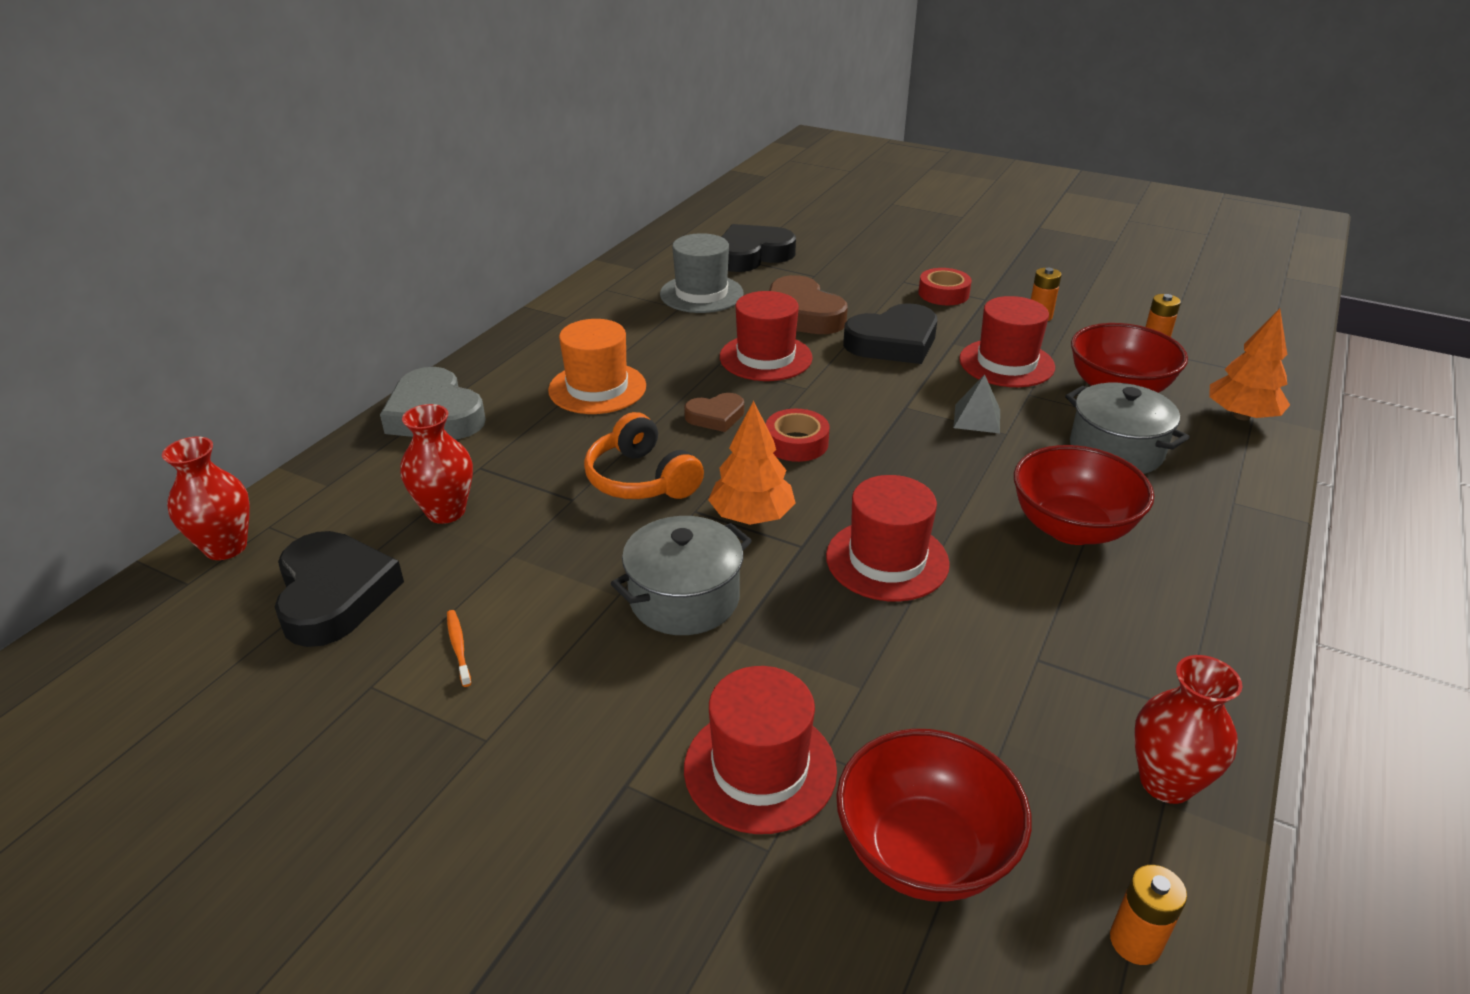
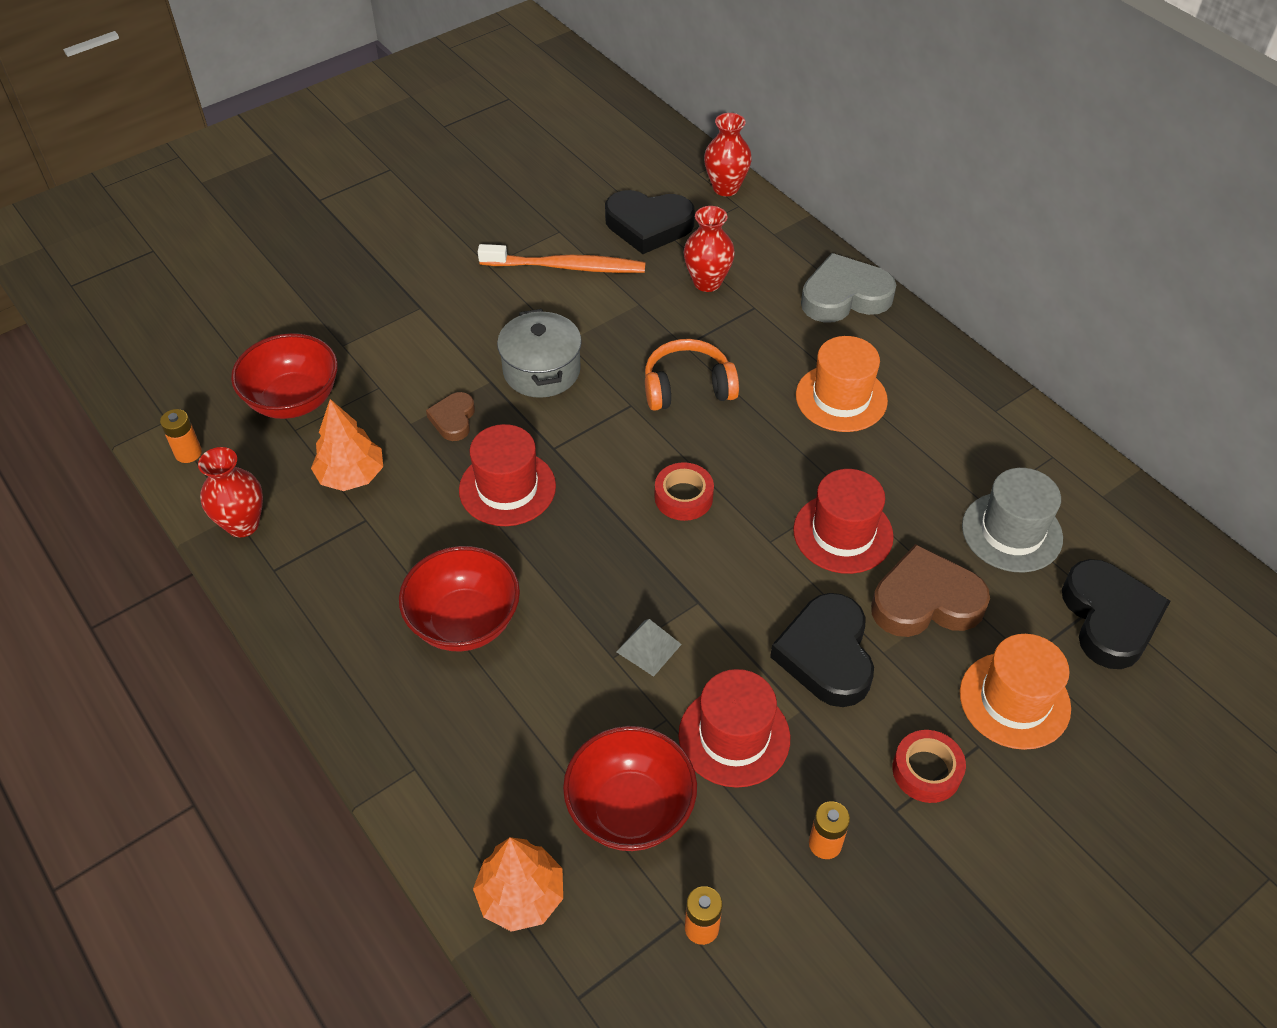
camera: 115 degrees right, 15 degrees up
(458, 647) = (567, 267): orange toothbrush -> orange toothbrush, size x2.50
(715, 416) = (754, 459): brown heart -> brown heart (453, 419)
(752, 516) = (604, 433): orange tree -> orange tree (351, 476)
(760, 769) = (389, 359): red hat -> none
(854, 275) = (1014, 700): none -> orange hat
(1116, 450) = (537, 729): grey pot -> none

